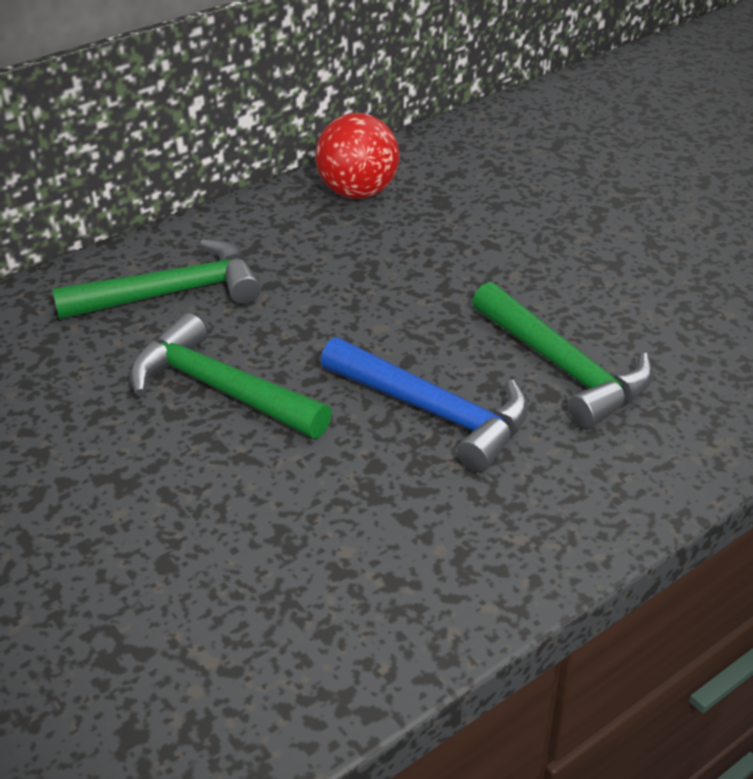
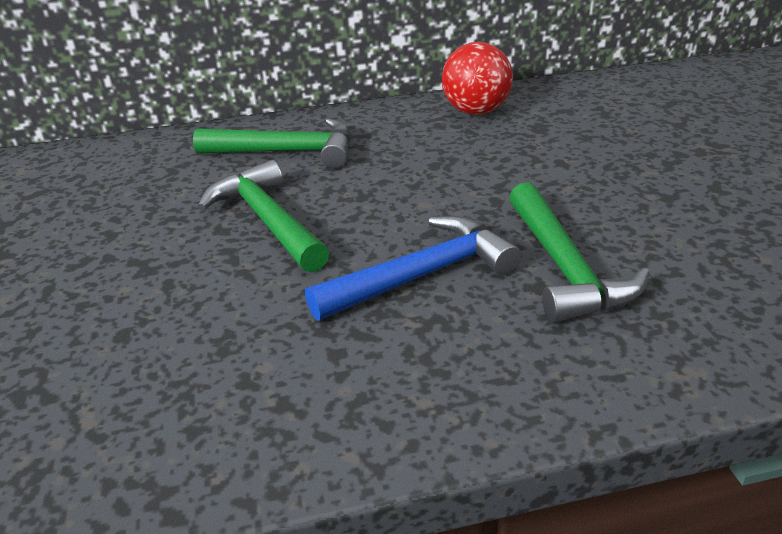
camera: 25 degrees right, 5 degrees down
(433, 411) = (421, 275): blue hammer -> blue hammer turned 90 degrees counterclockwise

